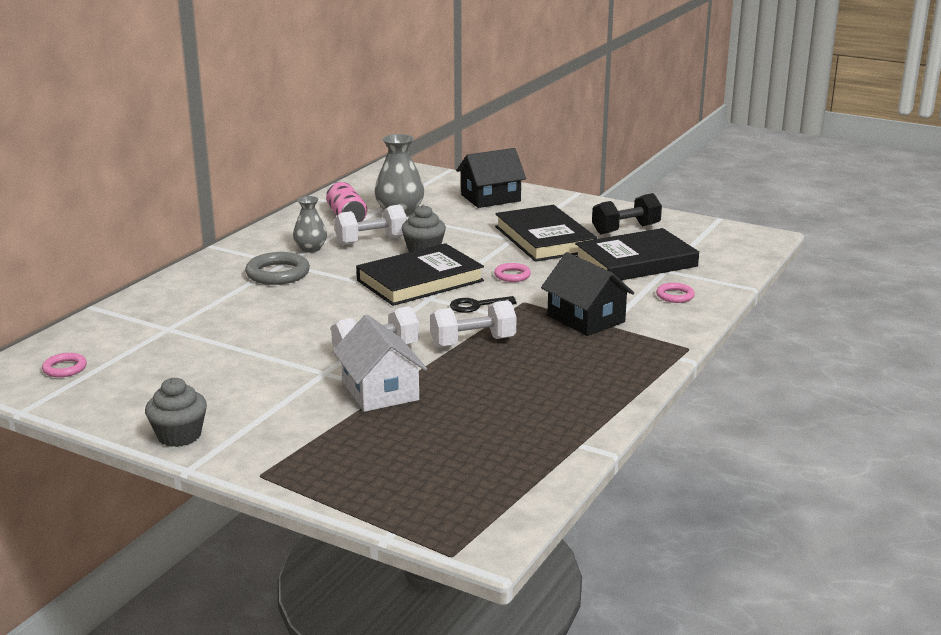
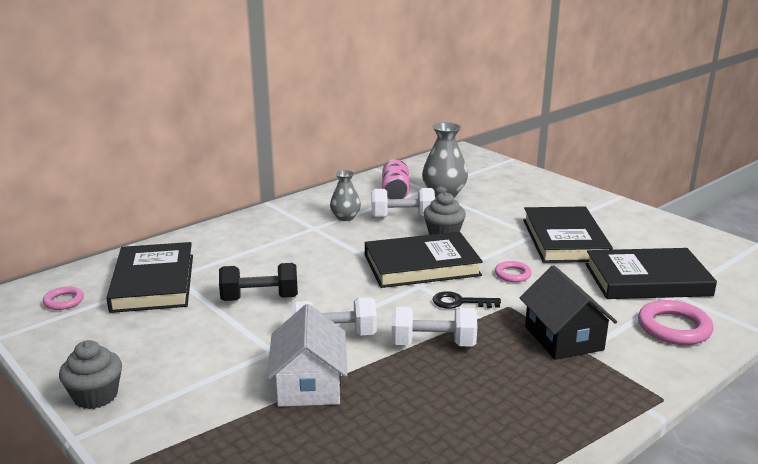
camera: 20 degrees right, 0 degrees up
(150, 337) = (153, 282): none -> black book
(278, 273) = (302, 237): grey ring -> none
(490, 198) = (534, 191): black house -> none
(626, 229) = (652, 242): black dumbbell -> black dumbbell (260, 298)
(675, 296) = (674, 327): pink ring -> pink ring, size x1.74

